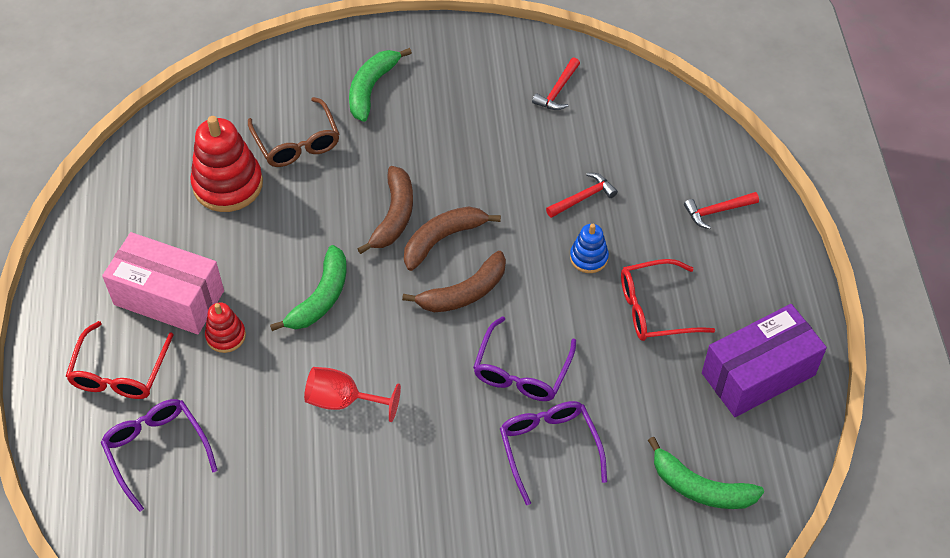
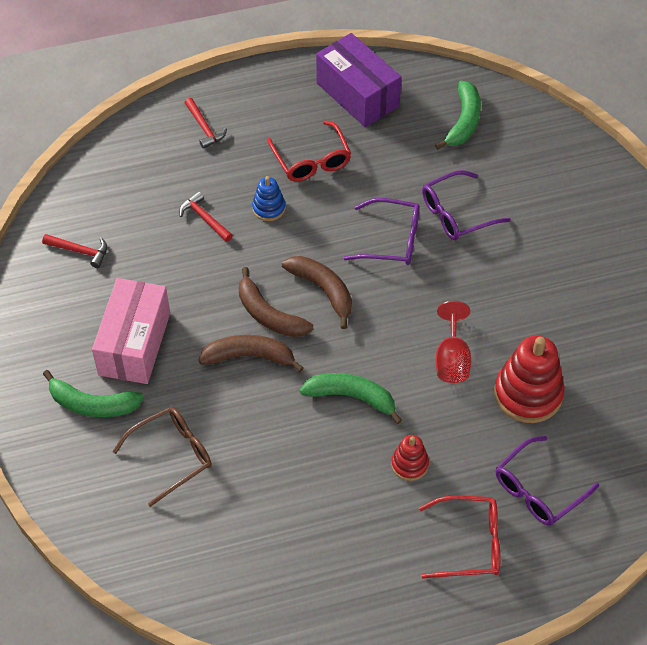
camera: 100 degrees left, 0 degrees up
(169, 298) = (379, 523): pink box -> pink box (134, 344)
(228, 184) = (235, 506): red stacking toy -> red stacking toy (528, 394)

